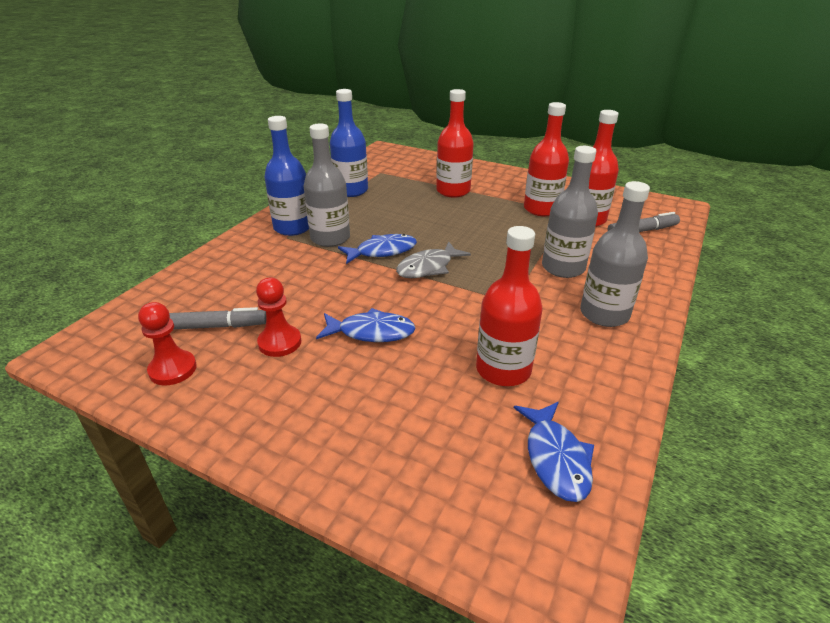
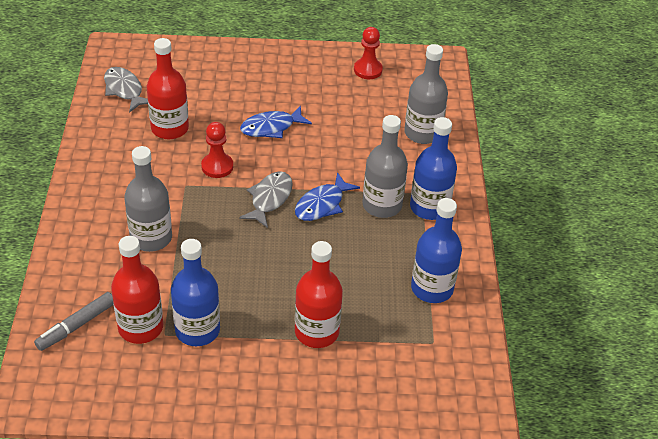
camera: 150 degrees right, 10 degrees up
(217, 326) = (376, 100): grey marker -> none
(280, 342) = (324, 103): red pawn -> red pawn (217, 166)
(541, 209) = (197, 330): red bottle -> blue bottle
(556, 458) = (124, 90): blue fish -> grey fish
(604, 314) = (108, 195): grey bottle -> grey bottle (422, 133)

